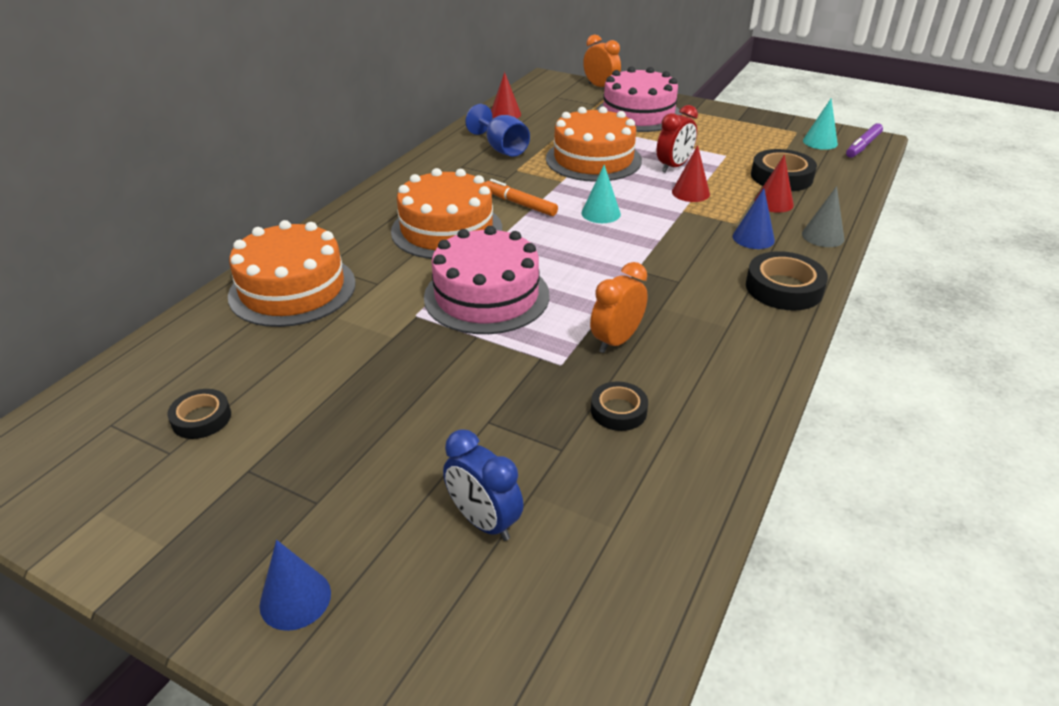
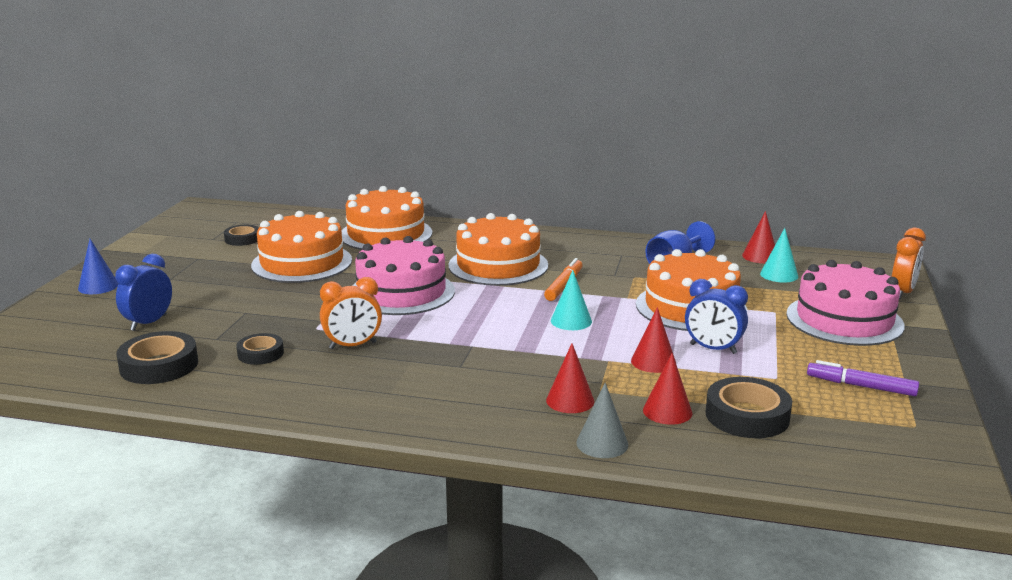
camera: 75 degrees right, 15 degrees down
(344, 364) = (302, 263): none -> orange cake
(616, 341) = (353, 345): orange clock -> orange clock turned 135 degrees clockwise
(673, 166) = (713, 349): red clock -> blue clock
(753, 238) = (570, 400): blue cone -> red cone
(784, 288) = (471, 419): black tape -> black tape (159, 365)
(820, 142) = (896, 444): turquoise cone -> turquoise cone (779, 275)
(863, 146) = (922, 481): purple marker -> purple marker (861, 386)

